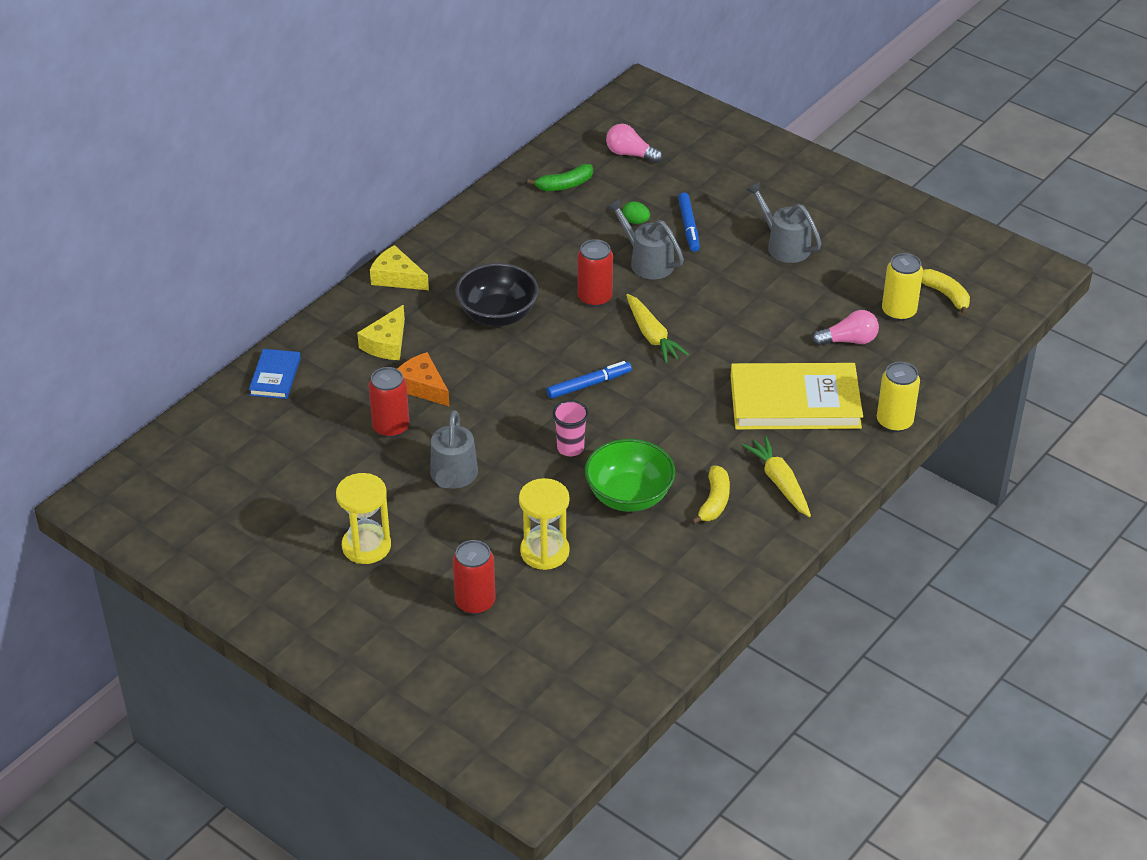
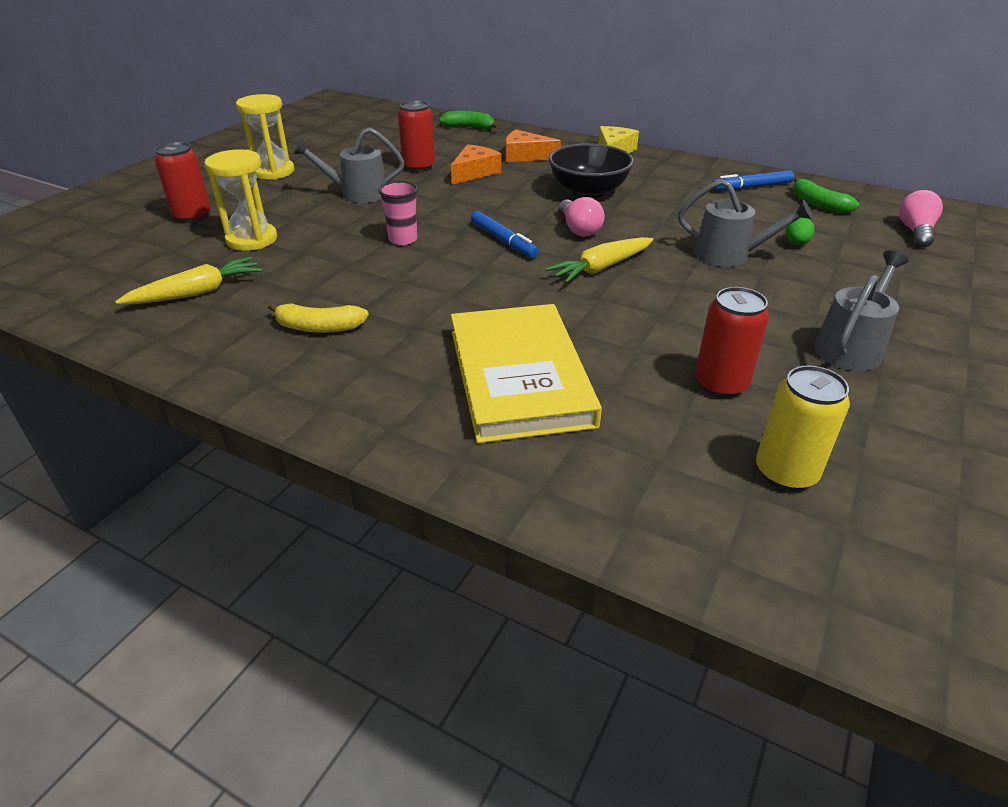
camera: 80 degrees right, 5 degrees down
(275, 376) = (469, 127): blue book -> green banana
(386, 343) = (525, 156): yellow cheese -> orange cheese
(594, 298) = (645, 233): red can -> red can (721, 384)
(629, 496) = (330, 275): green bowl -> none
(647, 262) = (730, 255): grey watering can -> grey watering can turned 75 degrees clockwise
(688, 226) = (820, 275): blue marker -> blue marker (751, 187)
(779, 482) = (354, 374): yellow carrot -> yellow carrot (198, 292)
(848, 341) = (677, 419): pink light bulb -> pink light bulb (578, 229)
(894, 422) = (502, 480): yellow can -> none
(946, 295) = (878, 535): yellow banana -> none

